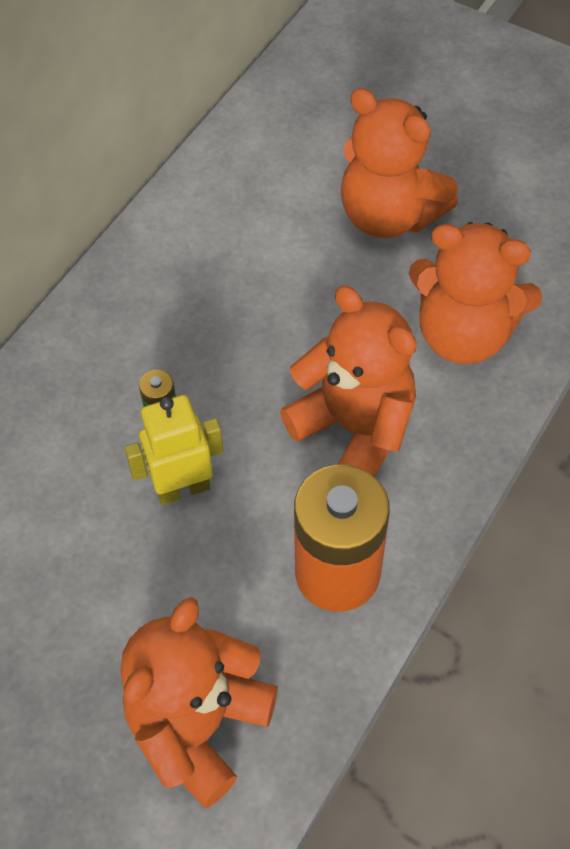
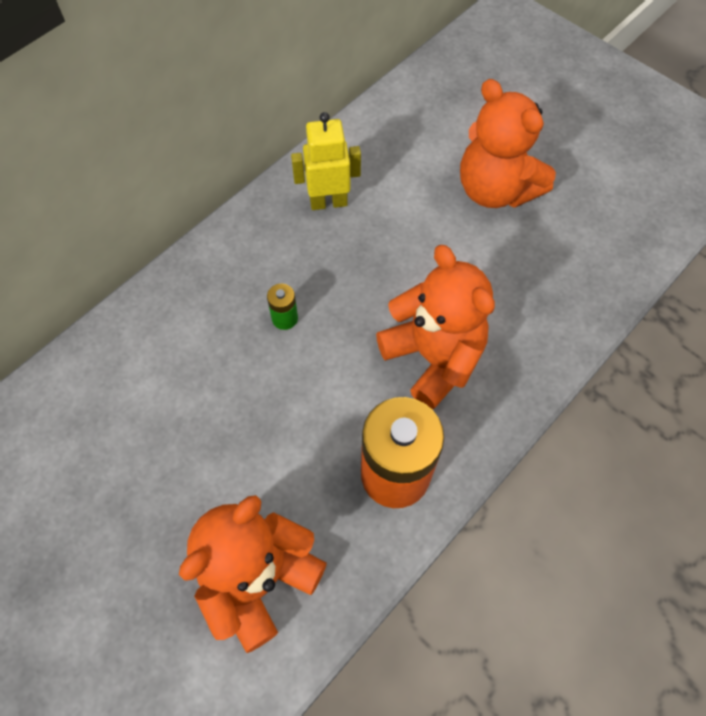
camera: 10 degrees right, 5 degrees up
(183, 488) = (288, 381): yellow robot -> yellow robot (328, 202)
(463, 334) = (536, 296): orange teddy bear -> none

